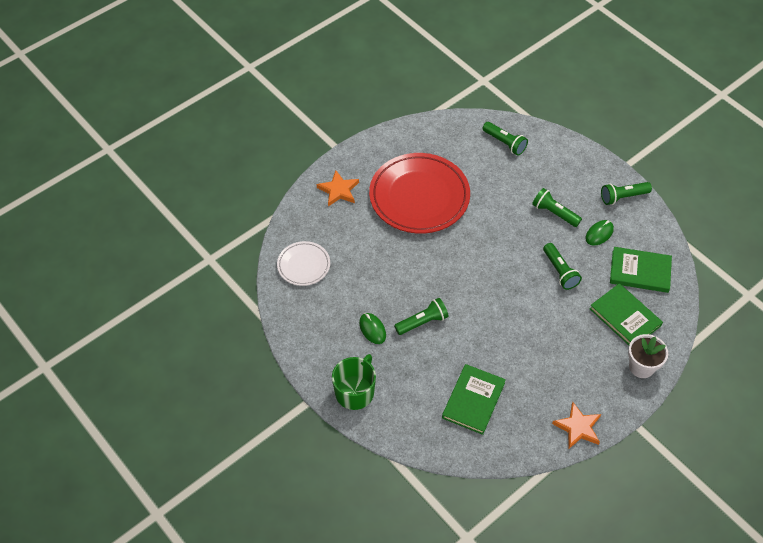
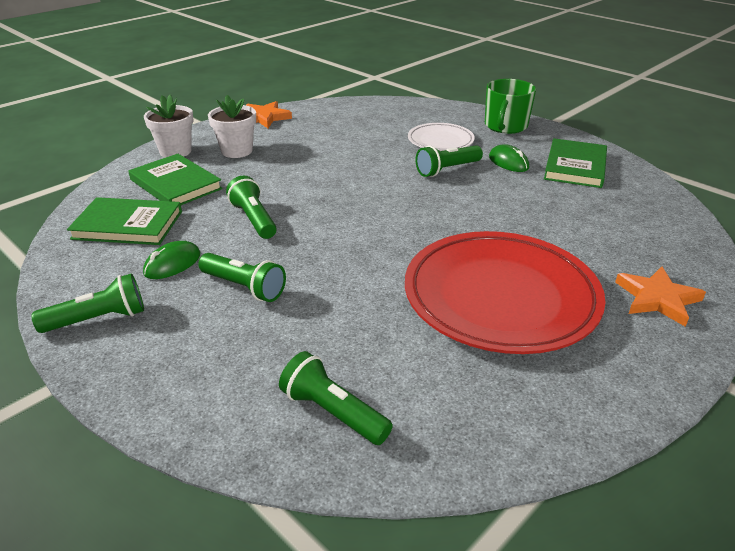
camera: 175 degrees right, 20 degrees down
(303, 265) = (639, 208): white plate -> white plate (440, 141)
(473, 400) = (375, 126): green book -> green book (575, 166)
(590, 364) = (237, 151): none -> white flower pot

